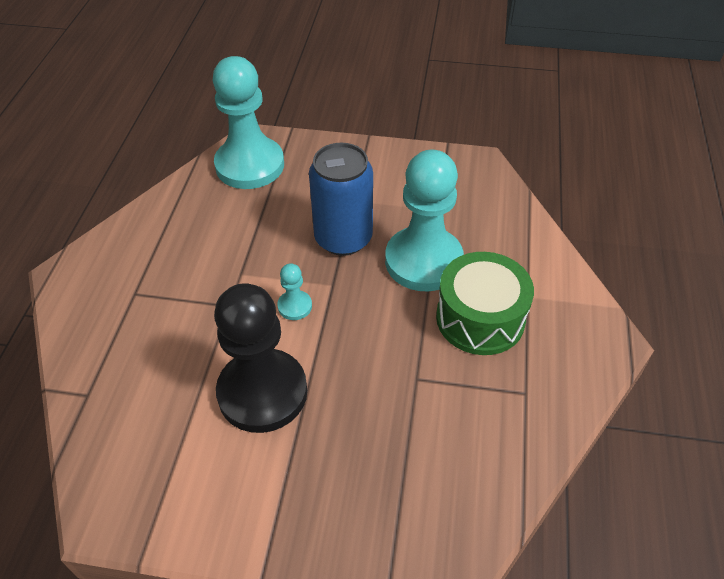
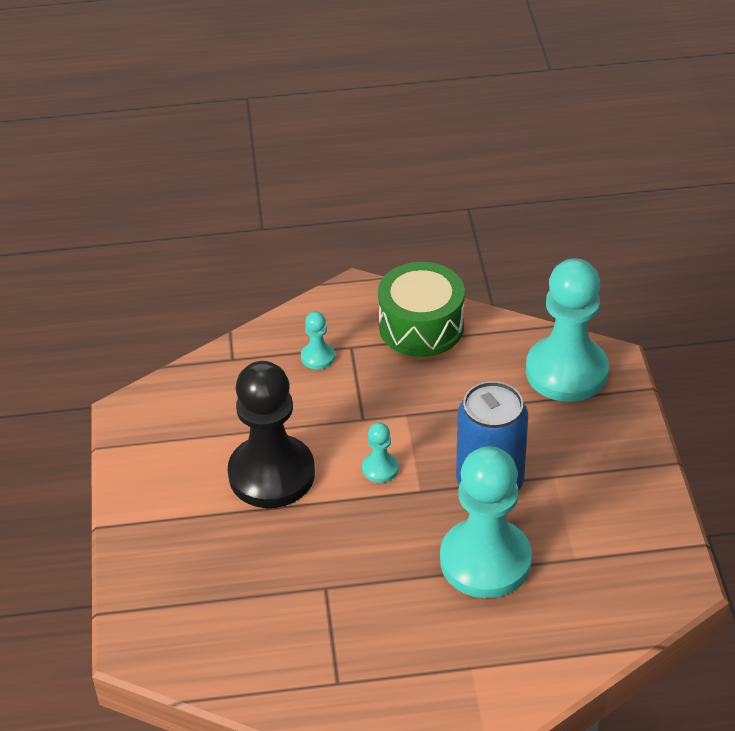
camera: 75 degrees right, 5 degrees down
(131, 322) = (317, 357): none -> turquoise pawn
(480, 318) = (422, 627): green drum -> green drum (421, 326)

